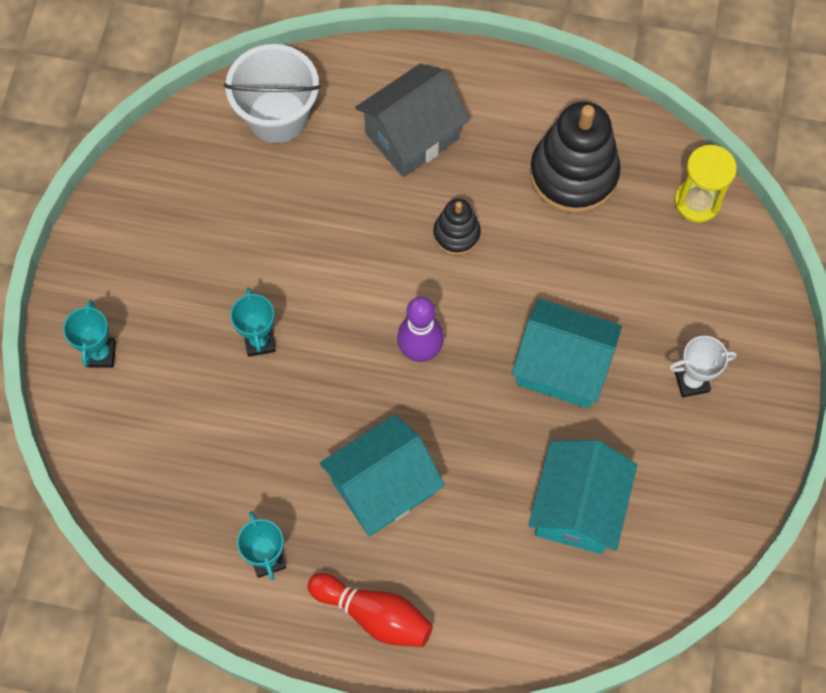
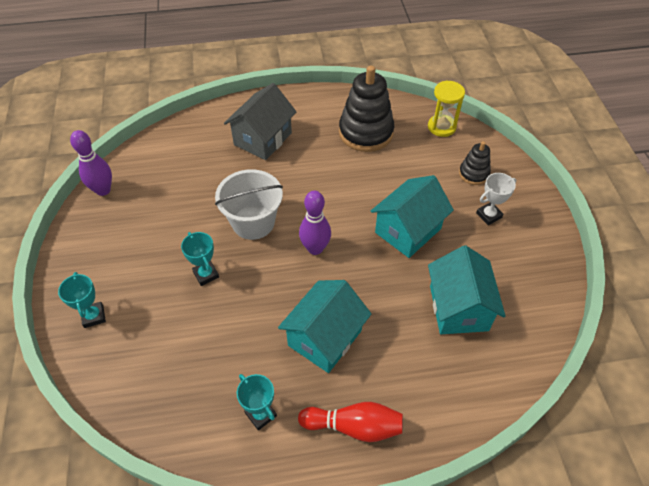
camera: 20 degrees left, 15 degrees down
(157, 155) = (103, 190): none -> purple bowling pin
(277, 116) = (175, 150): white bucket -> white bucket (253, 222)
(456, 234) = (310, 180): black stacking toy -> black stacking toy (473, 174)
(562, 367) = (408, 230): turquoise house -> turquoise house turned 45 degrees counterclockwise

